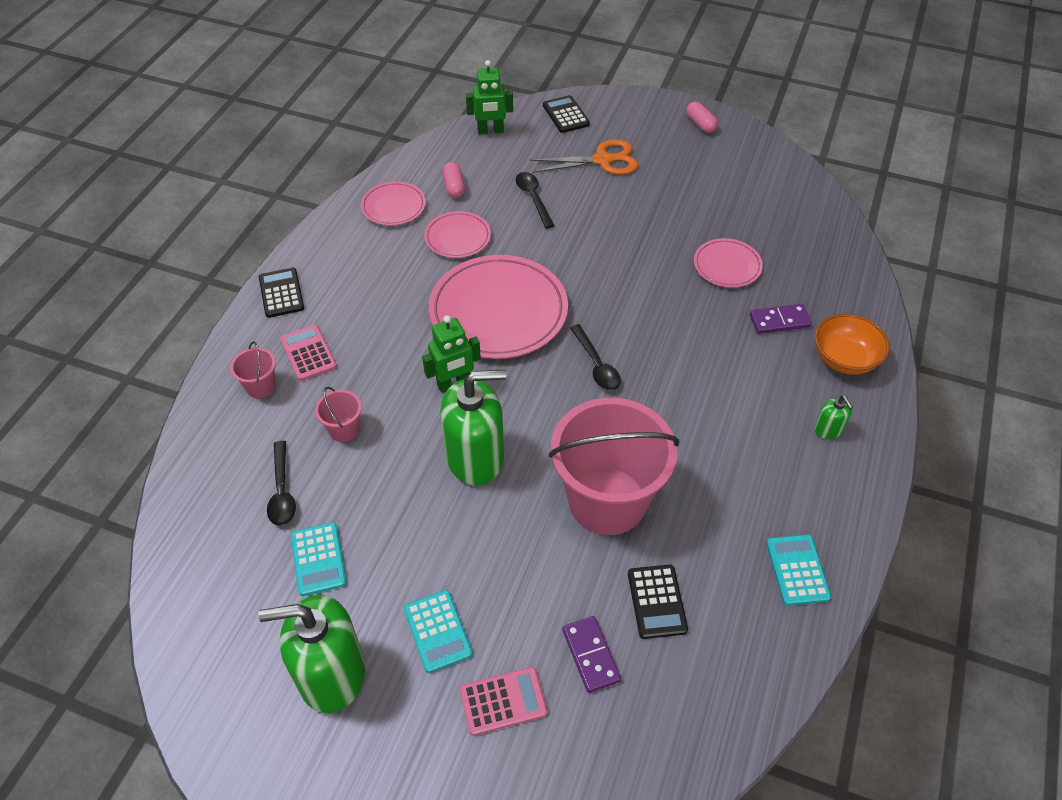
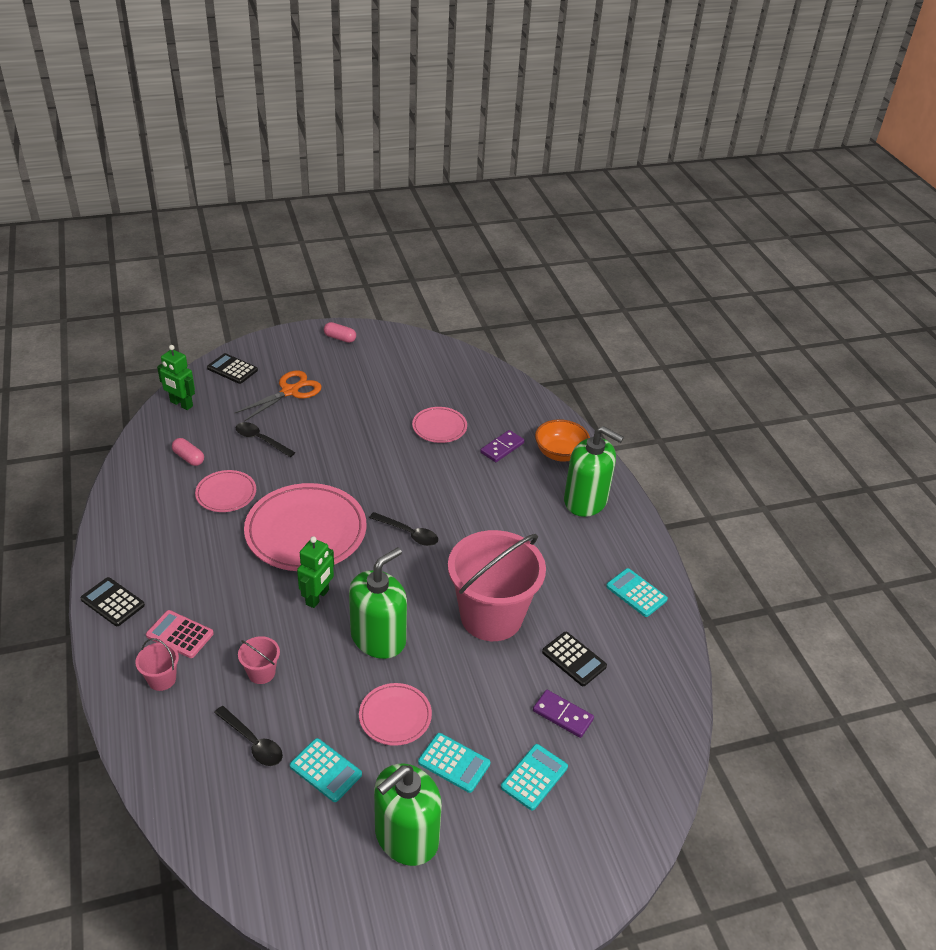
camera: 40 degrees left, 10 degrees down
(393, 206) = (150, 494): pink plate -> pink plate (395, 716)
(490, 131) = (181, 404): green robot -> green robot turned 75 degrees clockwise
(503, 701) = (534, 777): pink calculator -> turquoise calculator
(828, 429) = (585, 500): green soap dispenser -> green soap dispenser, size x2.27

